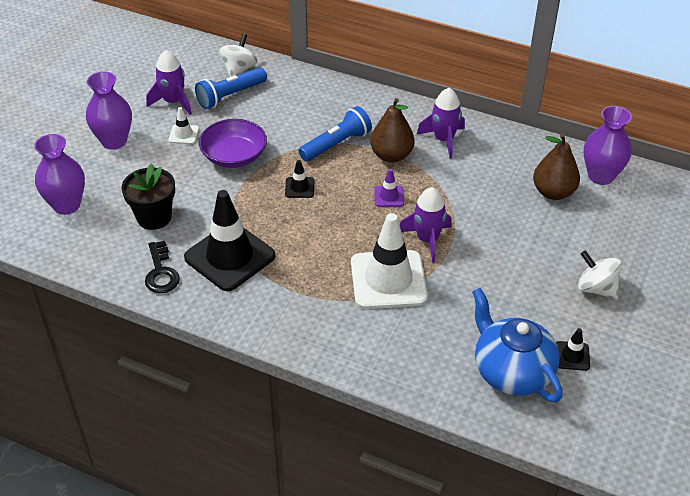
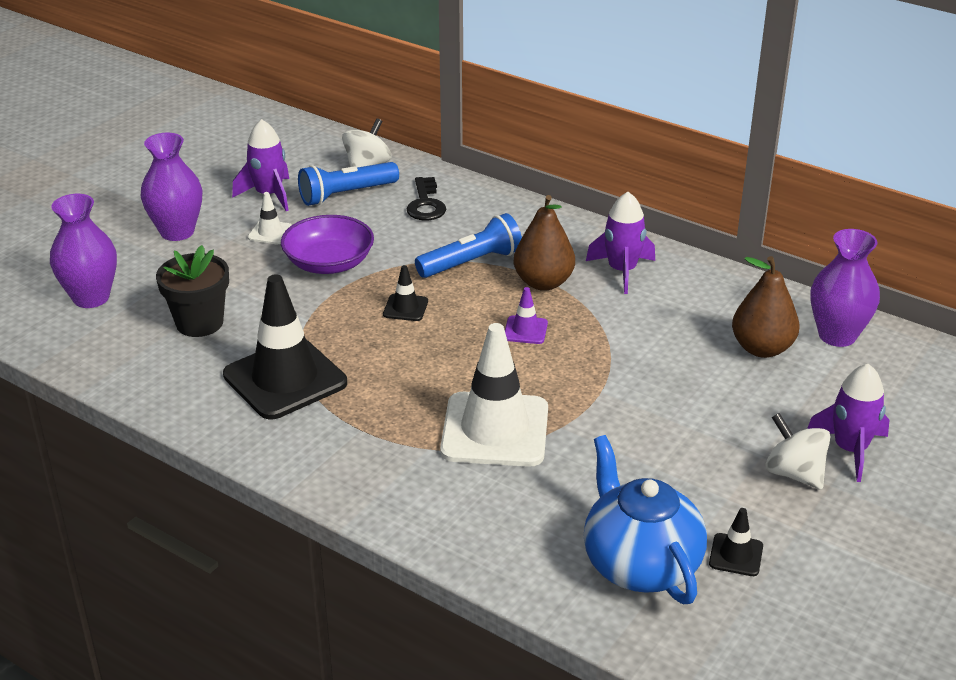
camera: 10 degrees right, 10 degrees down
(161, 272) = (187, 387): black key -> black key (425, 204)
(427, 240) = (564, 387): purple rocket -> purple rocket (849, 450)

